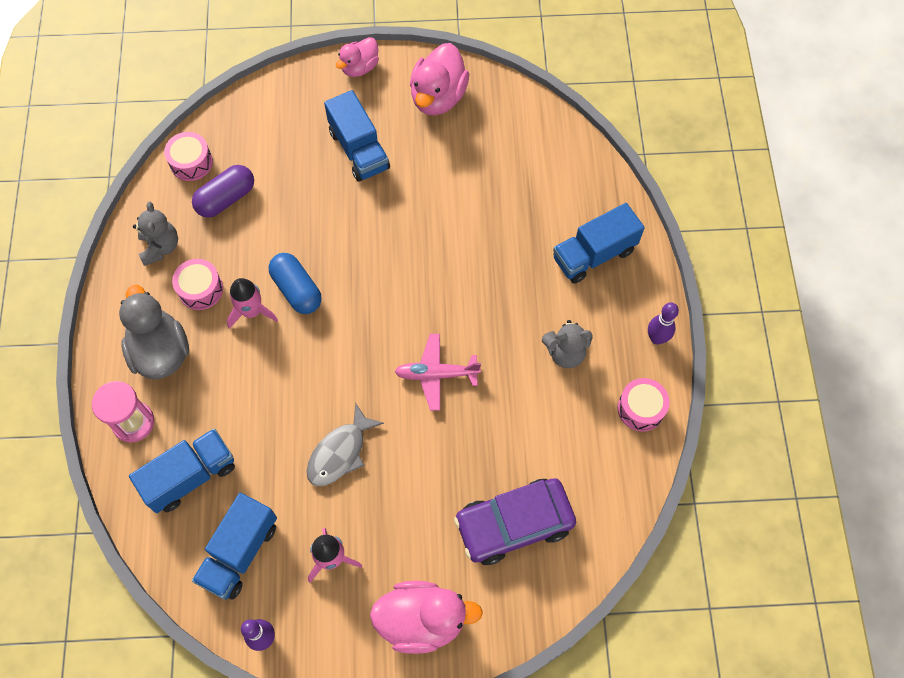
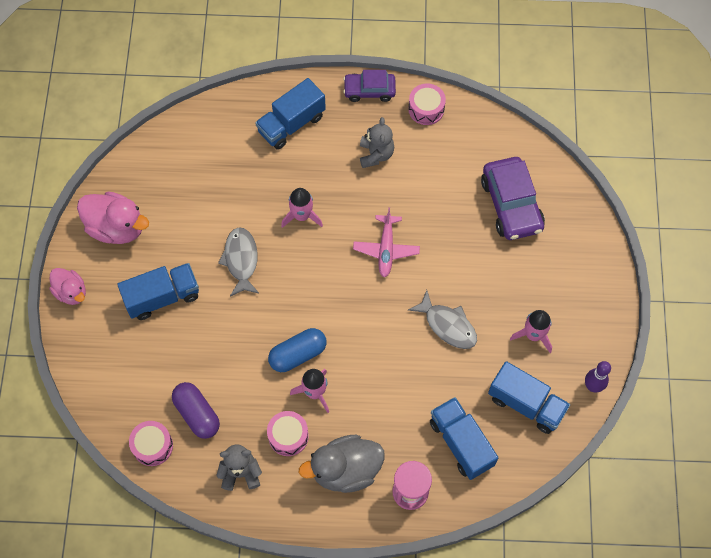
camera: 85 degrees left, 0 degrees up
(409, 220) = (241, 260): none -> grey fish
(422, 620) = (581, 273): pink duck -> none
(471, 277) = (301, 216): none -> pink rocket
(594, 254) = (291, 124): blue truck -> blue truck turned 75 degrees clockwise
(656, 338) = (369, 90): purple bowling pin -> purple car

